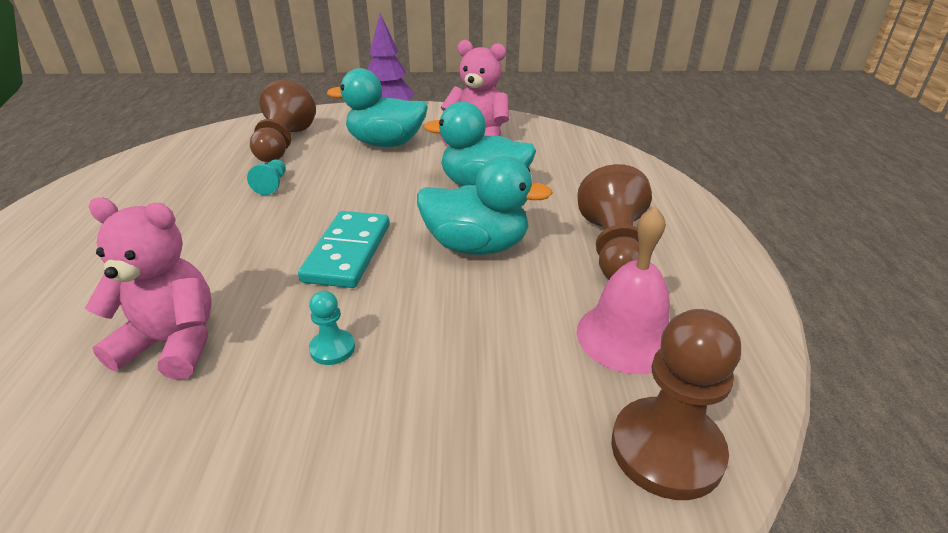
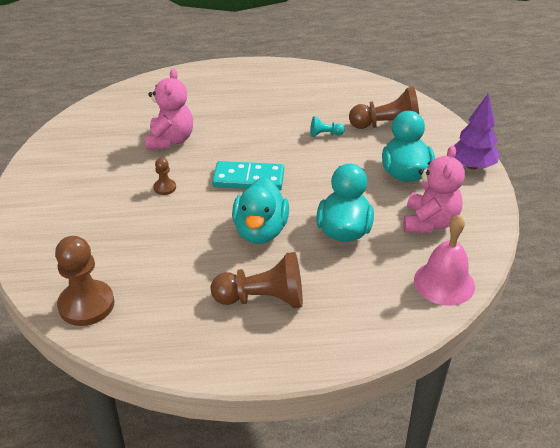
camera: 85 degrees right, 5 degrees up
(332, 348) = (165, 187): turquoise pawn -> brown pawn
(627, 336) = (169, 298): pink bell -> pink bell (444, 283)

